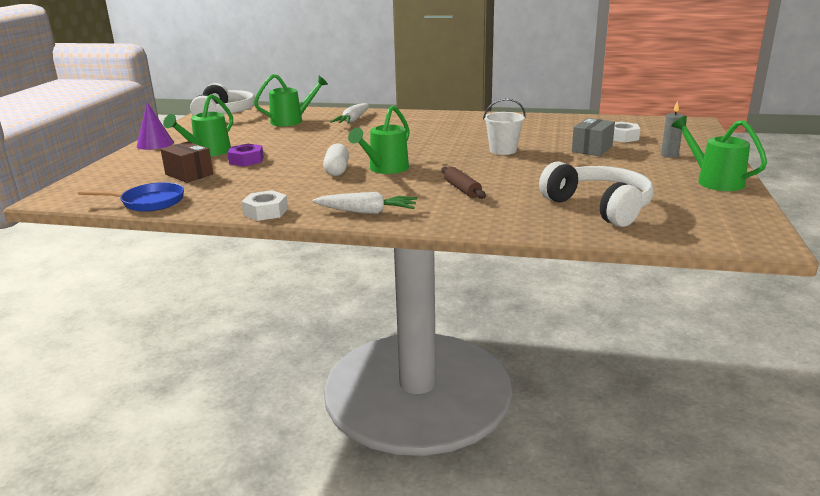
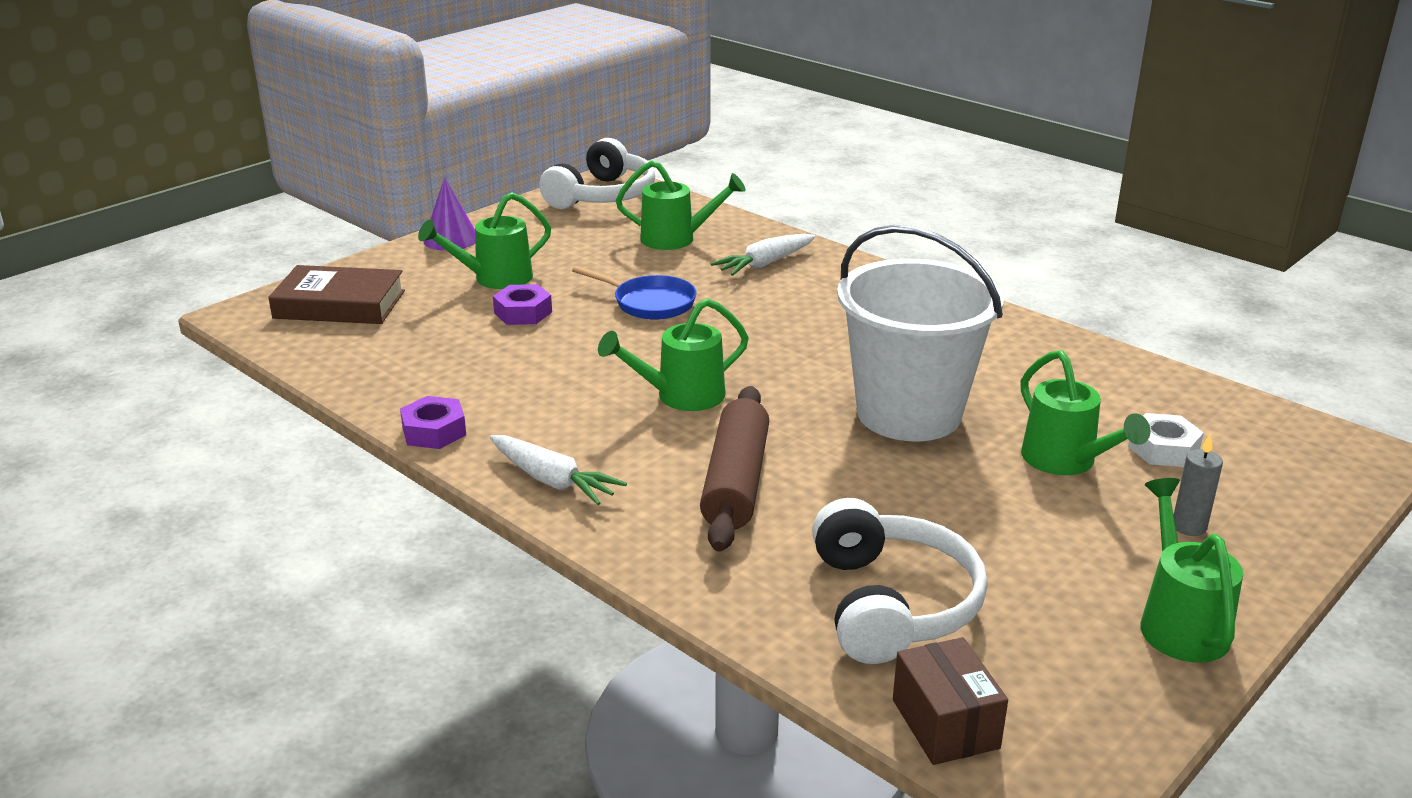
camera: 30 degrees right, 5 degrees up
(120, 180) = (339, 304): none -> brown book
(149, 202) = (328, 361): blue pan -> blue pan (649, 303)
(189, 174) = (425, 319): brown box -> brown box (945, 724)
(266, 212) = (434, 431): white nut -> purple nut
(337, 170) = (614, 376): white capsule -> none
(462, 189) = (735, 482): brown rolling pin -> brown rolling pin, size x1.84
(503, 150) = (908, 413): white bucket -> white bucket, size x2.13
(592, 149) = (1065, 461): grey box -> green watering can

